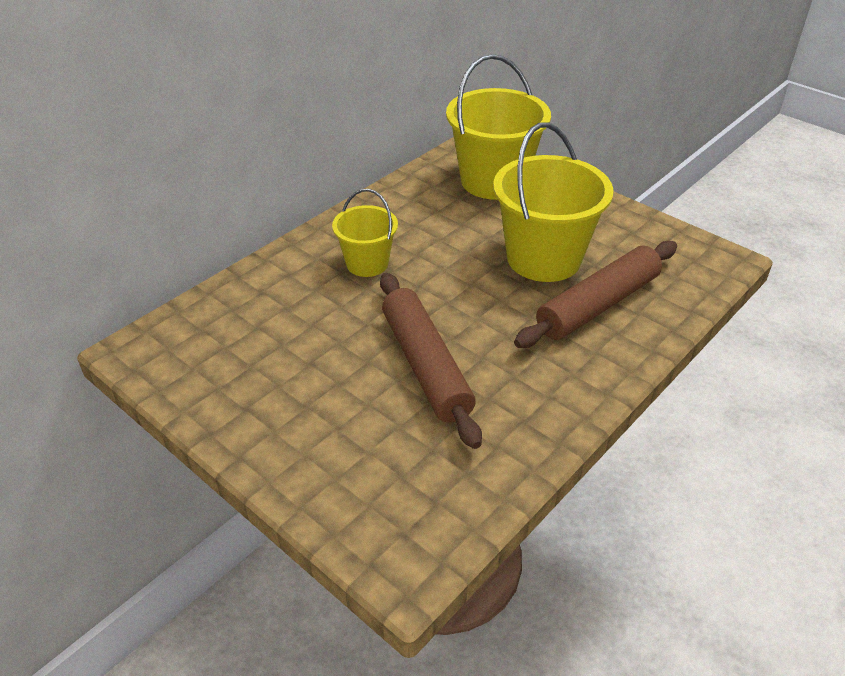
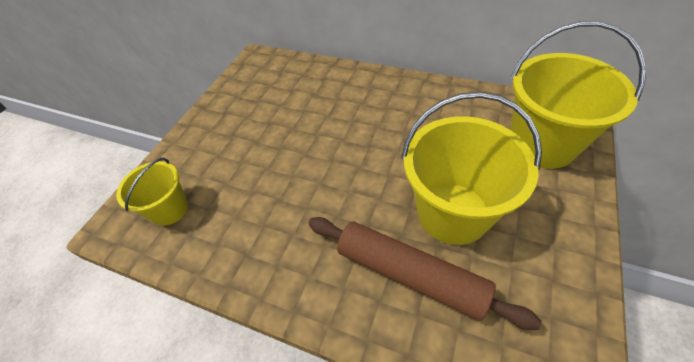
camera: 75 degrees right, 10 degrees up
(367, 263) = (377, 111): yellow bucket -> yellow bucket (169, 209)
(426, 366) = (285, 178): brown rolling pin -> none

